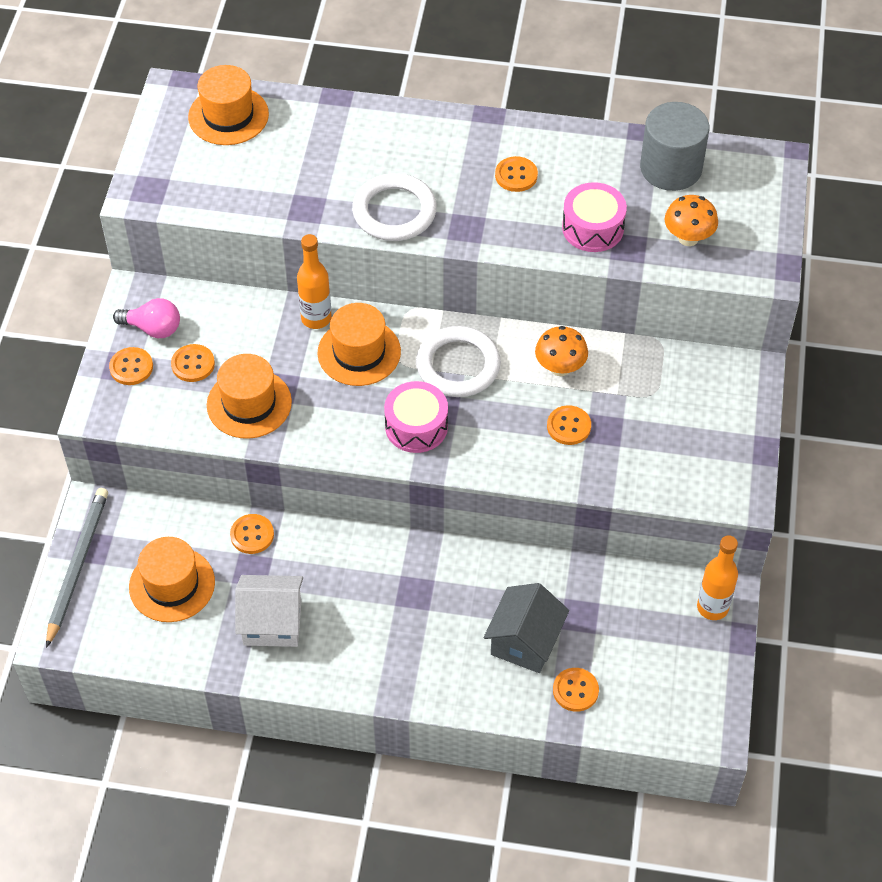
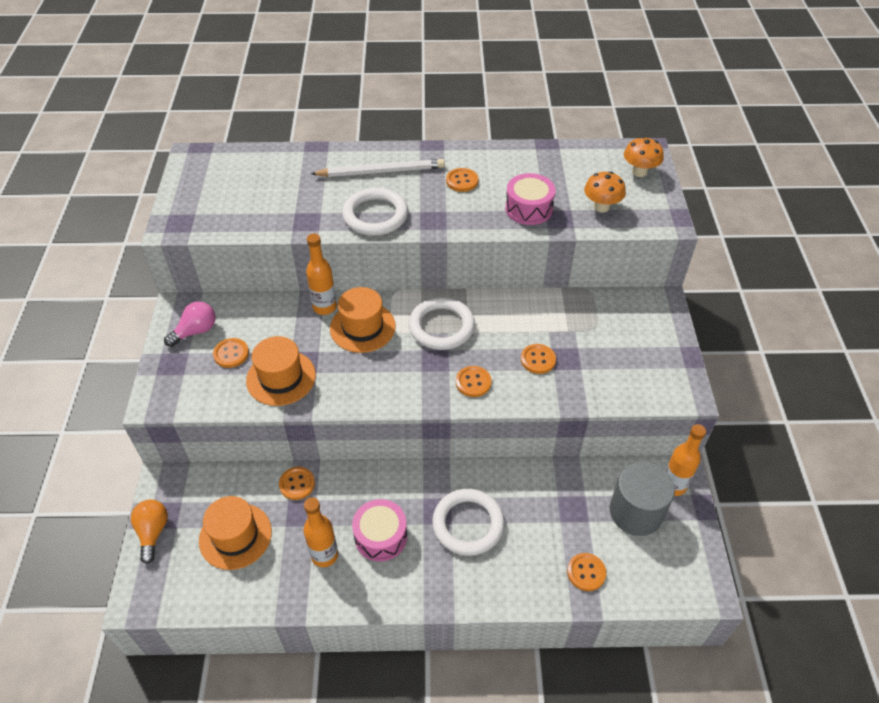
camera: 10 degrees left, 5 degrees down
(77, 566) = (153, 532): grey pencil -> orange light bulb
(131, 367) = (181, 363): orange button -> orange button (473, 382)
(153, 328) = (196, 331): pink light bulb -> pink light bulb turned 45 degrees counterclockwise
(228, 116) = (236, 167): orange hat -> none
(272, 623) = (324, 555): white house -> orange bottle
(414, 147) = (381, 171): none -> white pencil
(416, 426) = (419, 376): pink drum -> pink drum (380, 536)
(448, 614) = (468, 524): none -> white ring
(525, 641) = (535, 537): grey house -> none
(560, 367) = (519, 318): orange mushroom -> orange mushroom (639, 172)
(671, 168) = (573, 163): grey cylinder -> grey cylinder (635, 512)

